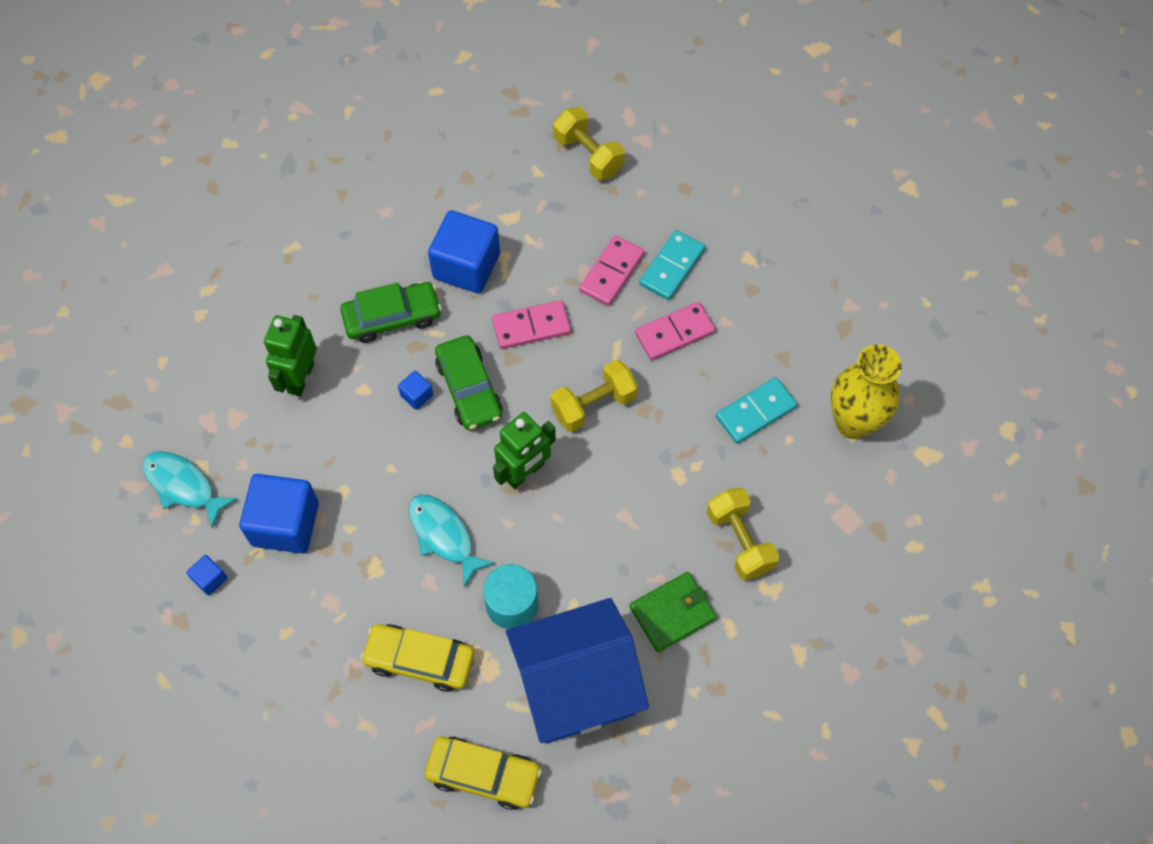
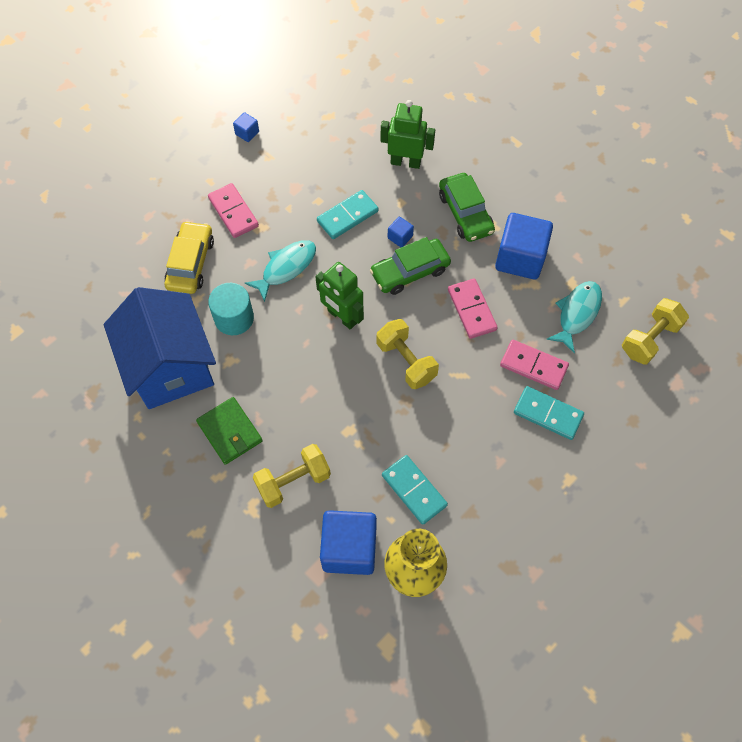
camera: 85 degrees right, 0 degrees up
(183, 486) = (314, 107): turquoise fish -> turquoise fish (577, 314)
(285, 524) = (289, 169): blue cube -> blue cube (349, 549)
(375, 455) = (347, 216): none -> turquoise domino
(483, 775) = (107, 312): yellow car -> none
(675, 333) = (482, 420): pink domino -> pink domino (233, 212)

